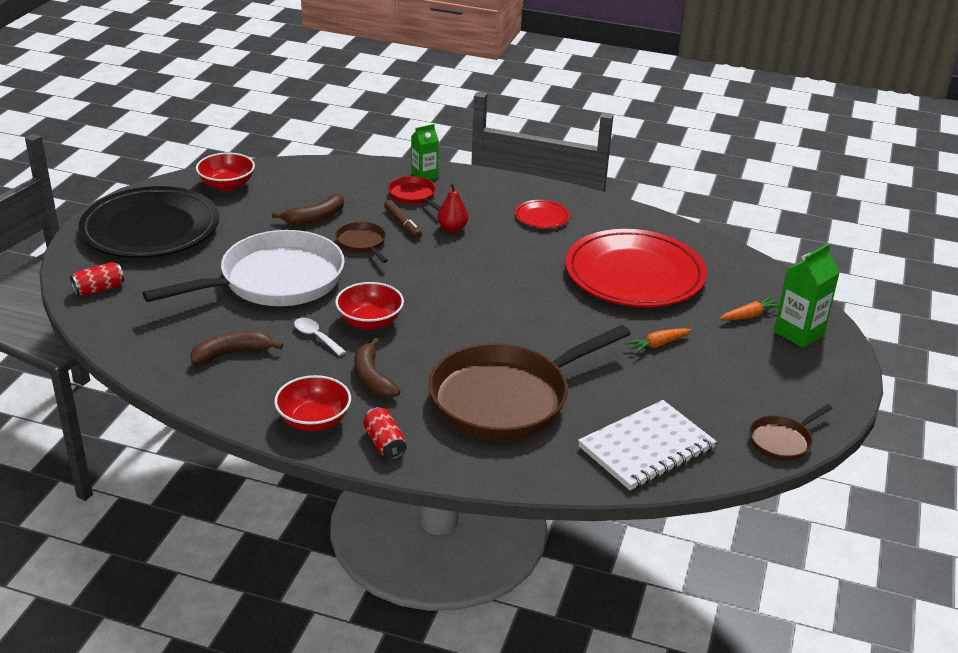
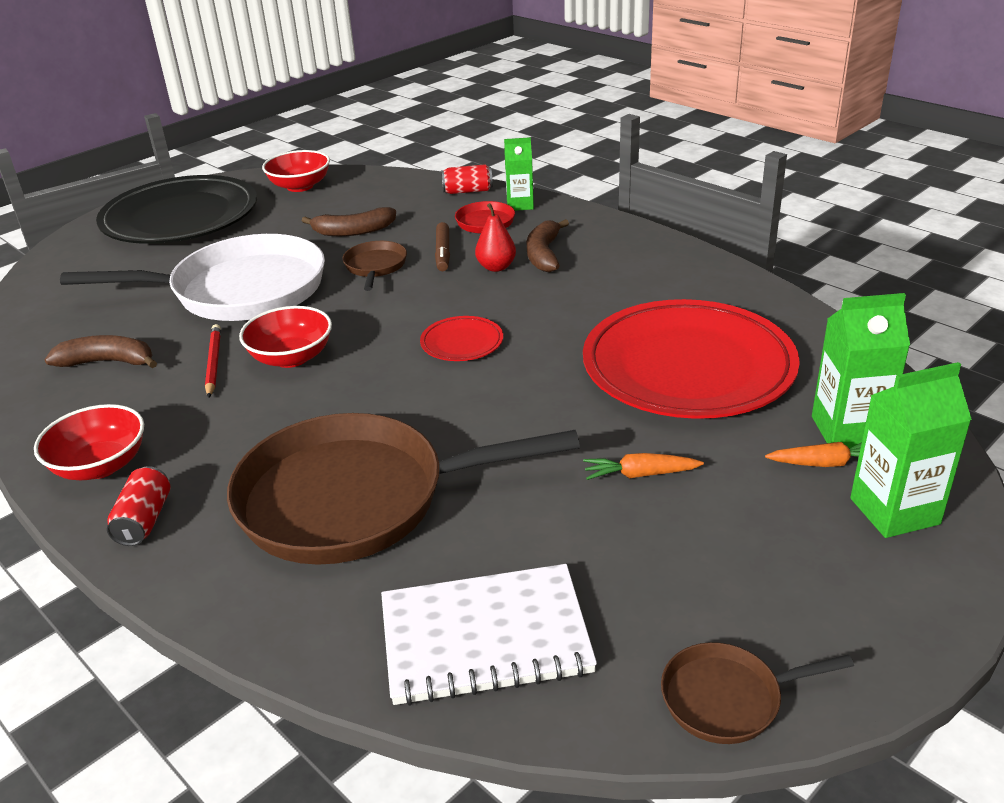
camera: 30 degrees right, 0 degrees up
(99, 289) = (66, 267): red can -> red can (468, 191)
(316, 337) = (213, 363): white spoon -> red pencil
(372, 378) = (221, 428): brown banana -> brown banana (544, 254)
(542, 217) = (622, 272): red plate -> red plate (462, 343)
(748, 294) = (848, 430): none -> green carton

